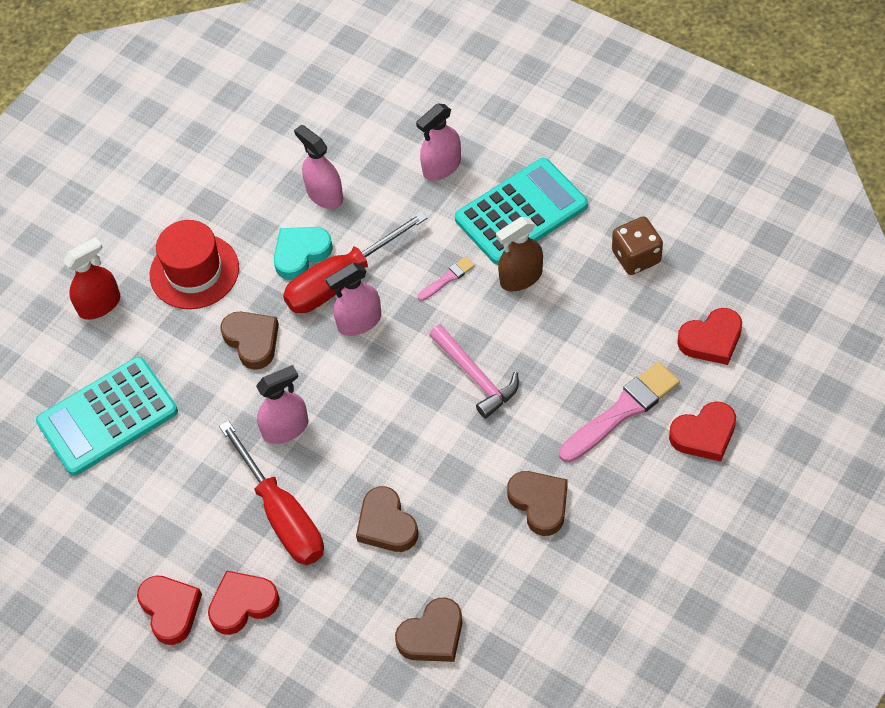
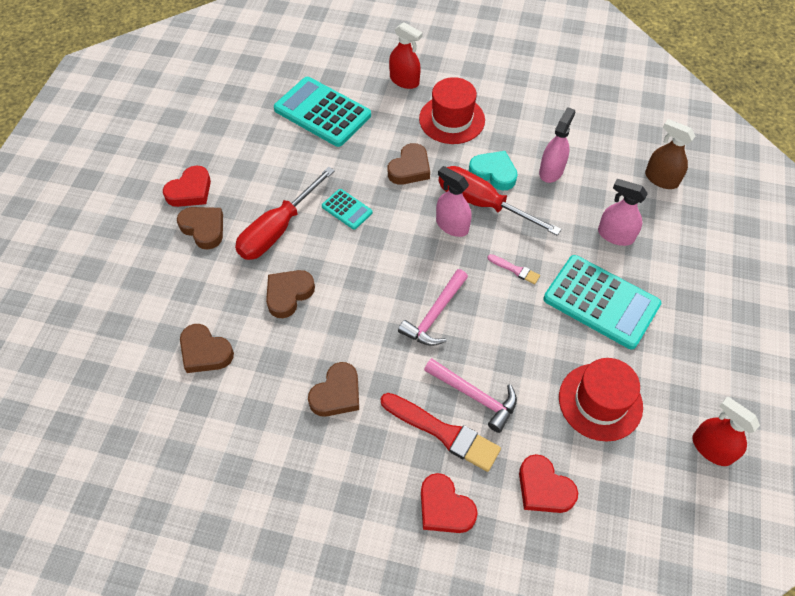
camera: 65 degrees right, 0 degrees up
(242, 604) = (204, 229): red heart -> brown heart
(285, 428) = (347, 209): pink spray bottle -> turquoise calculator
(521, 277) = (539, 320): brown spray bottle -> brown spray bottle (661, 179)
(590, 368) = (475, 396): none -> pink hammer
(622, 411) = (443, 432): pink brush -> red brush
(636, 257) = (600, 401): brown dice -> red hat
(716, 184) = (711, 448): none -> red spray bottle

